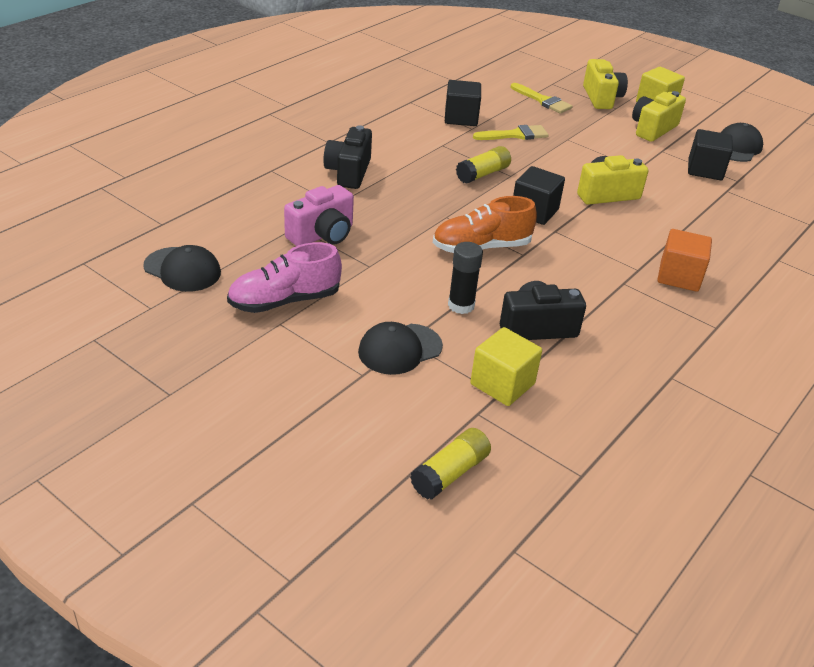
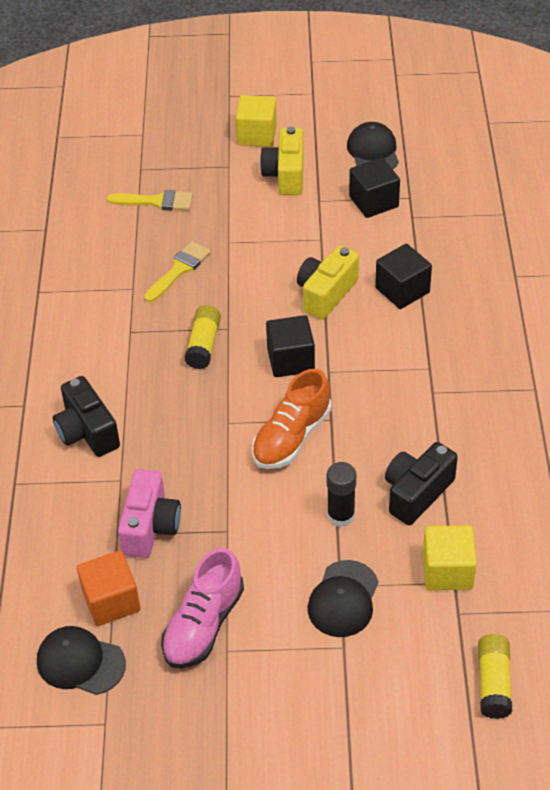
camera: 35 degrees left, 10 degrees up
(182, 270) = (80, 662): black cap -> black cap turned 150 degrees counterclockwise
(461, 118) = (108, 281): black cube -> black cube (402, 290)
(601, 98) = (203, 160): yellow camera -> none
(679, 276) = (464, 352): orange cube -> orange cube (111, 601)

